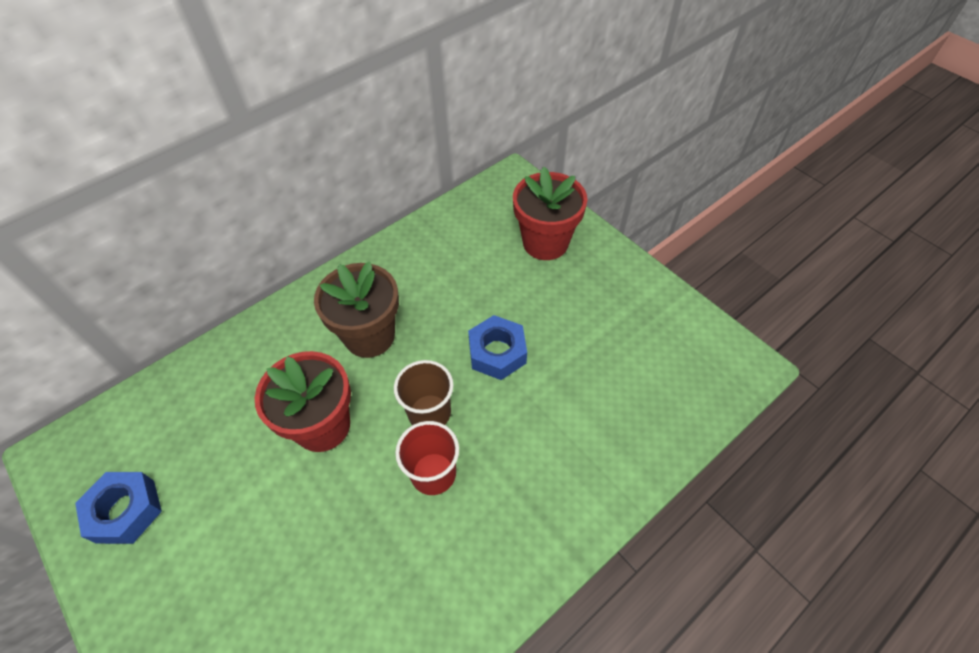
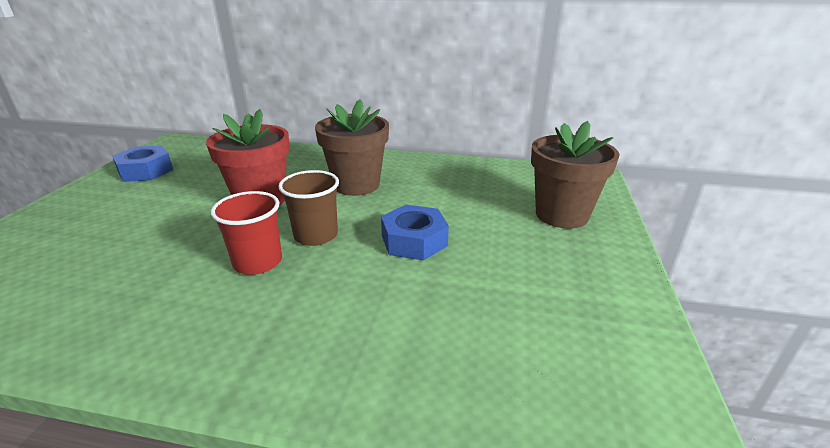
camera: 50 degrees right, 25 degrees down
(545, 243) = (561, 215): red flower pot -> brown flower pot

